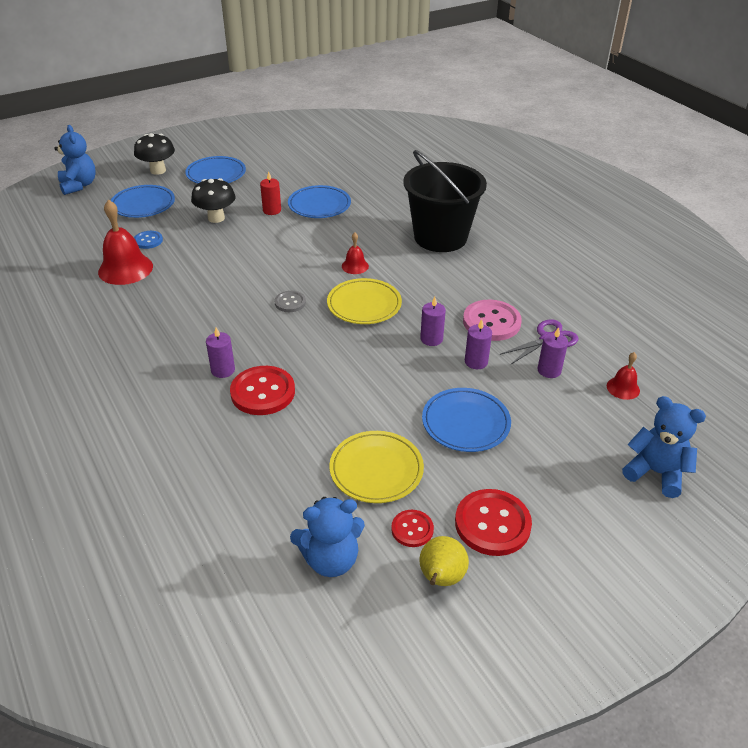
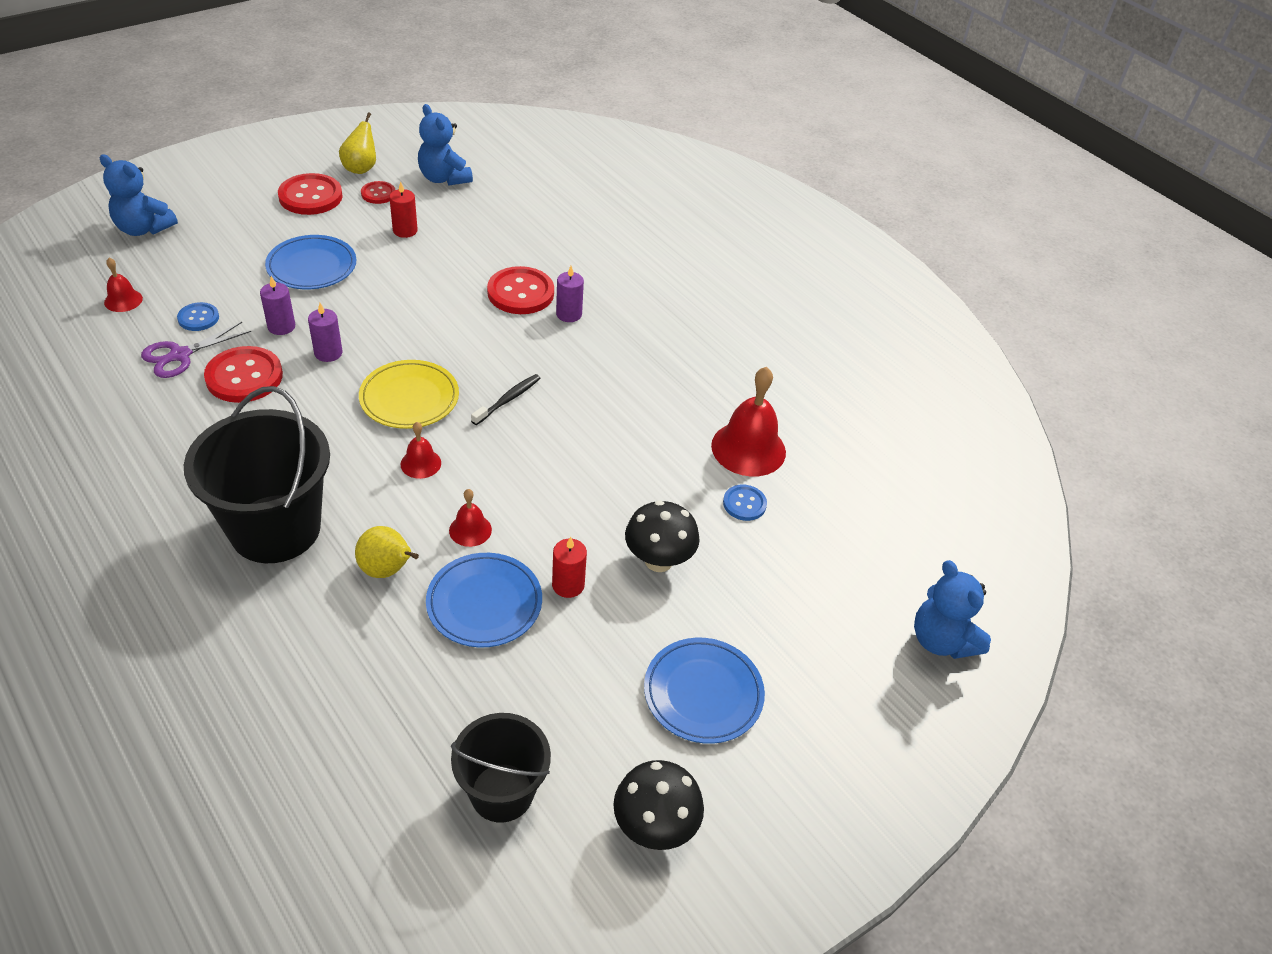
camera: 170 degrees right, 5 degrees up
(143, 205) = (796, 590): blue plate -> none
(158, 170) = (823, 699): black mushroom -> black mushroom (654, 827)
(290, 302) = (508, 399): grey button -> black toothbrush
(318, 153) = (502, 792): none -> black bucket
(324, 234) = (470, 530): none -> red bell
(330, 559) = (444, 178): blue teddy bear -> blue teddy bear turned 105 degrees counterclockwise
(373, 219) = (387, 570): none -> yellow pear
(376, 470) = (405, 231): yellow plate -> red candle
(491, 322) = (244, 377): pink button -> red button
(549, 370) = (198, 318): purple candle -> blue button

